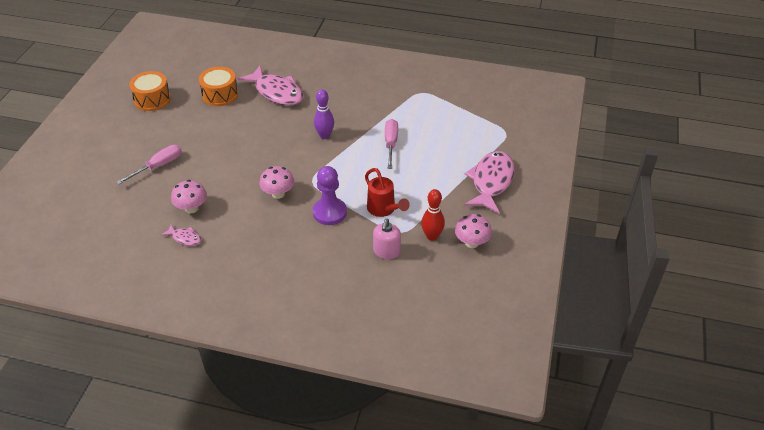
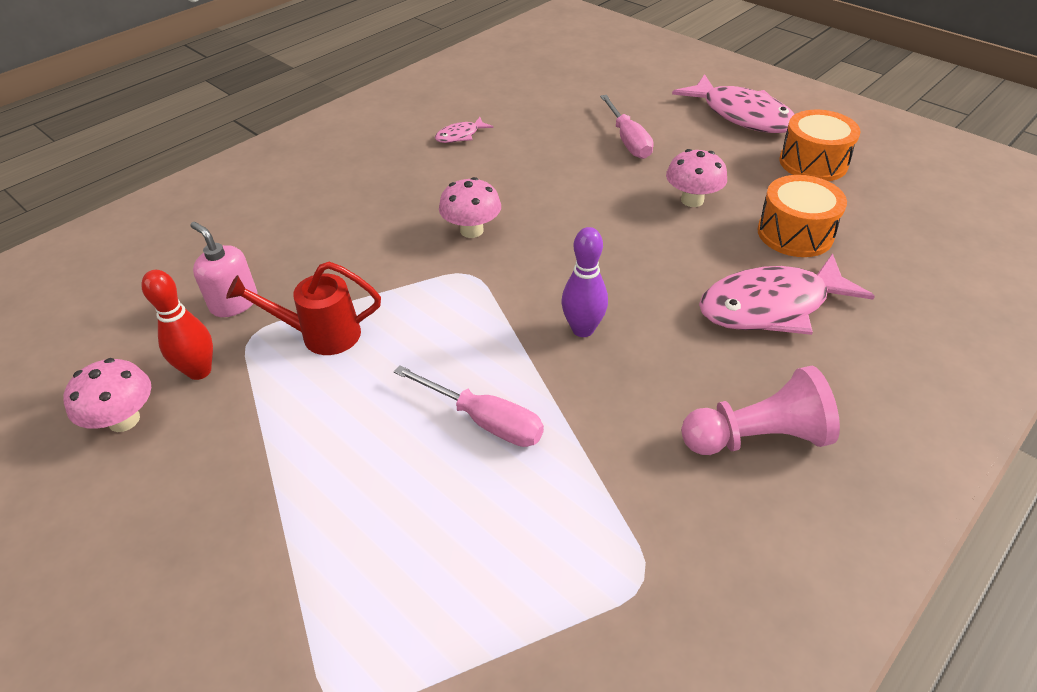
camera: 120 degrees right, 0 degrees up
(191, 208) = (512, 150): pink mushroom -> pink mushroom (692, 200)
(329, 212) = (378, 270): purple pawn -> none
(349, 83) = (757, 437): none -> pink pawn
(491, 182) = (219, 548): pink fish -> pink fish (742, 115)

